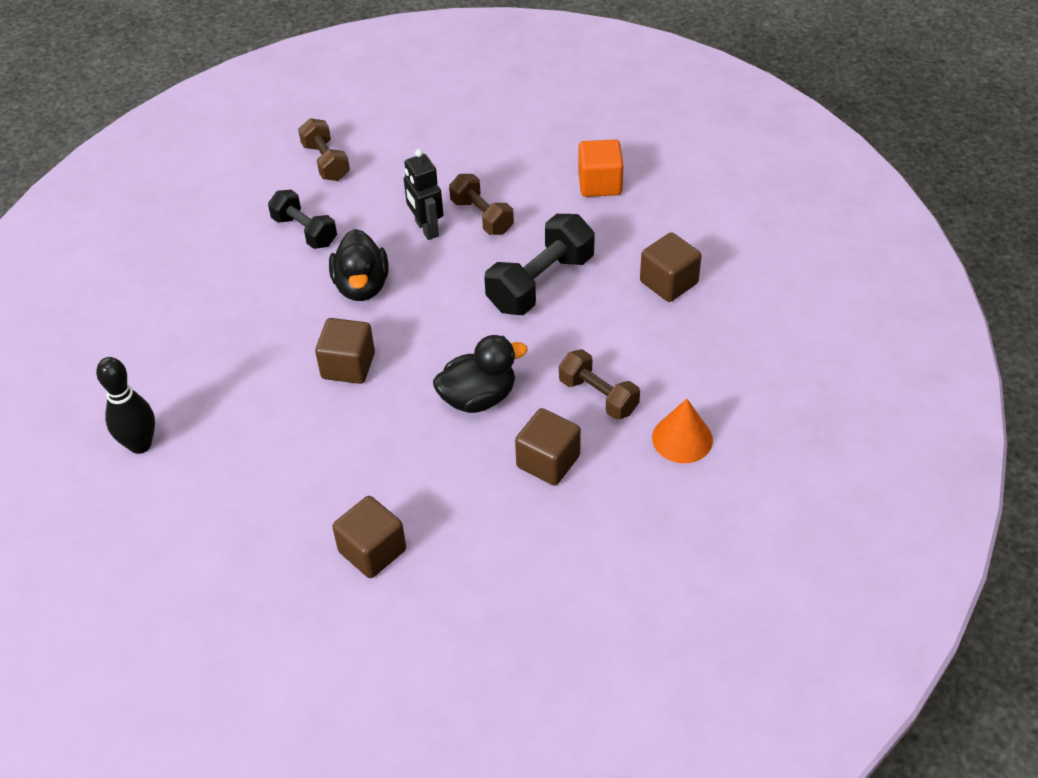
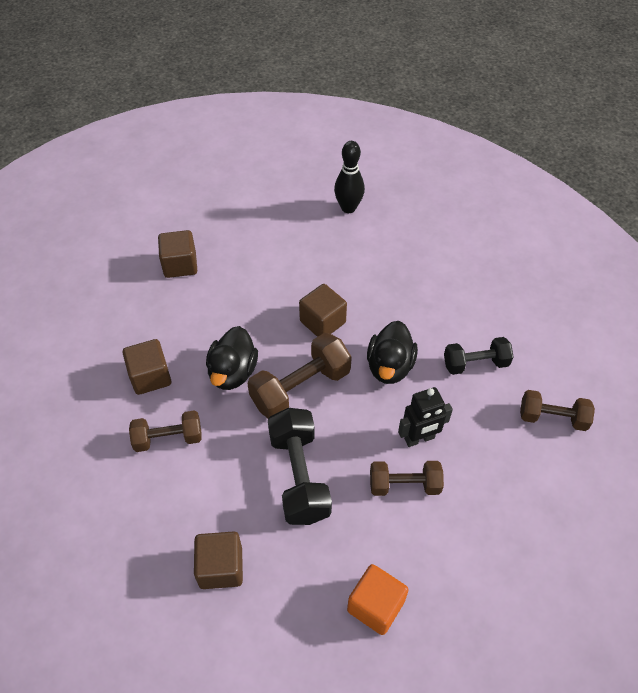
camera: 125 degrees right, 5 degrees up
(362, 286) = (390, 366): black duck -> black duck turned 105 degrees counterclockwise
(426, 229) = (419, 439): black robot -> black robot turned 150 degrees clockwise
(448, 335) = (300, 388): none -> brown dumbbell
(682, 438) = (89, 461): orange cone -> none

